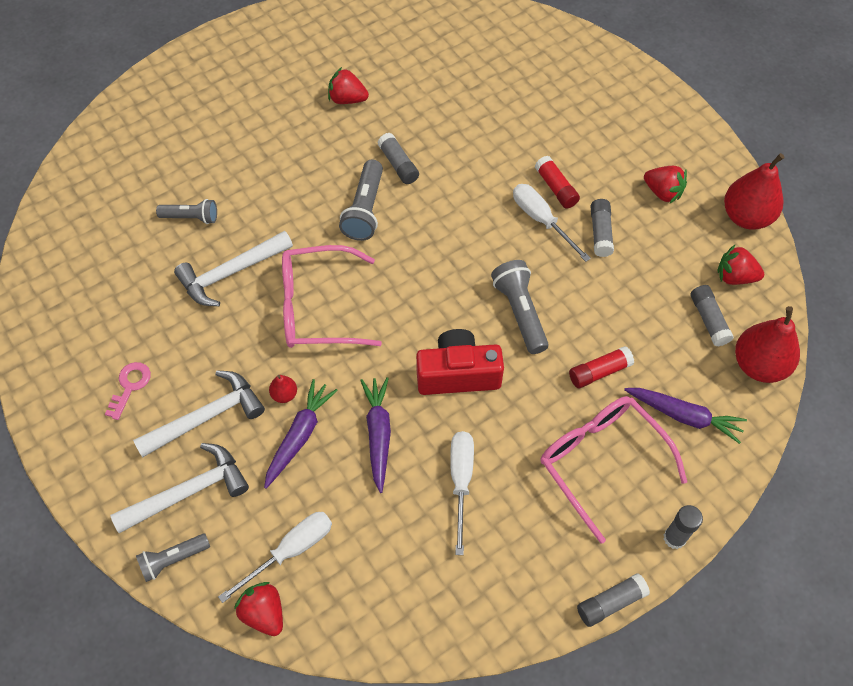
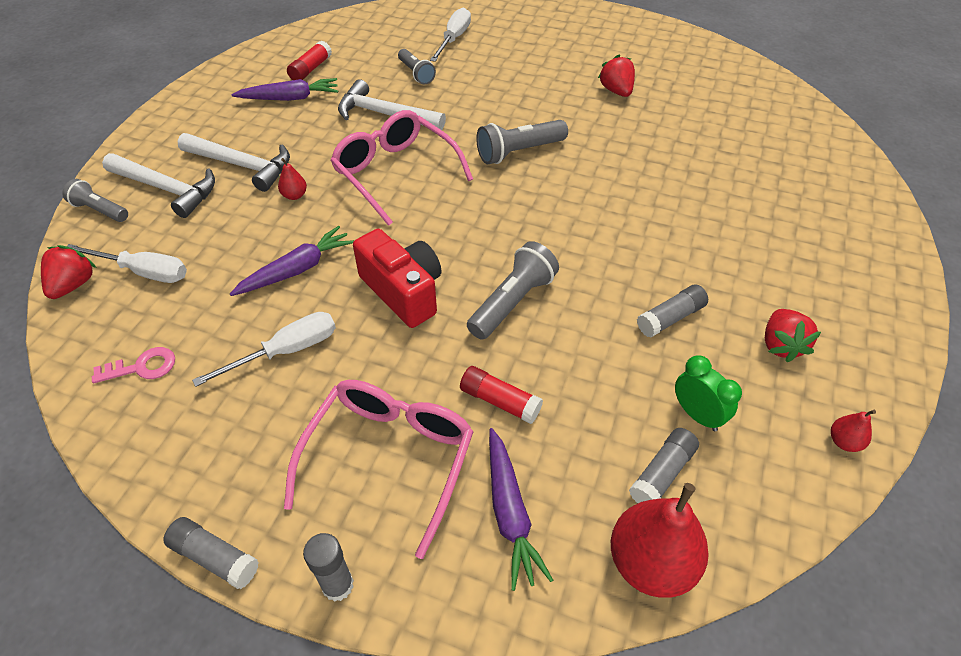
camera: 55 degrees right, 10 degrees down
(130, 386) = (241, 117): pink key -> pink key (142, 367)
(299, 436) = (260, 223): purple carrot -> purple carrot (290, 98)
(398, 164) = (586, 148): grey glue stick -> none
(541, 220) = (634, 266): white screwdriver -> white screwdriver (454, 39)
(556, 188) = (683, 258): red glue stick -> red glue stick (311, 69)
(681, 273) = (697, 415): none -> green clock
(735, 277) = (748, 471): red strawberry -> none
(746, 217) = (844, 442): red pear -> red pear, size x0.45

